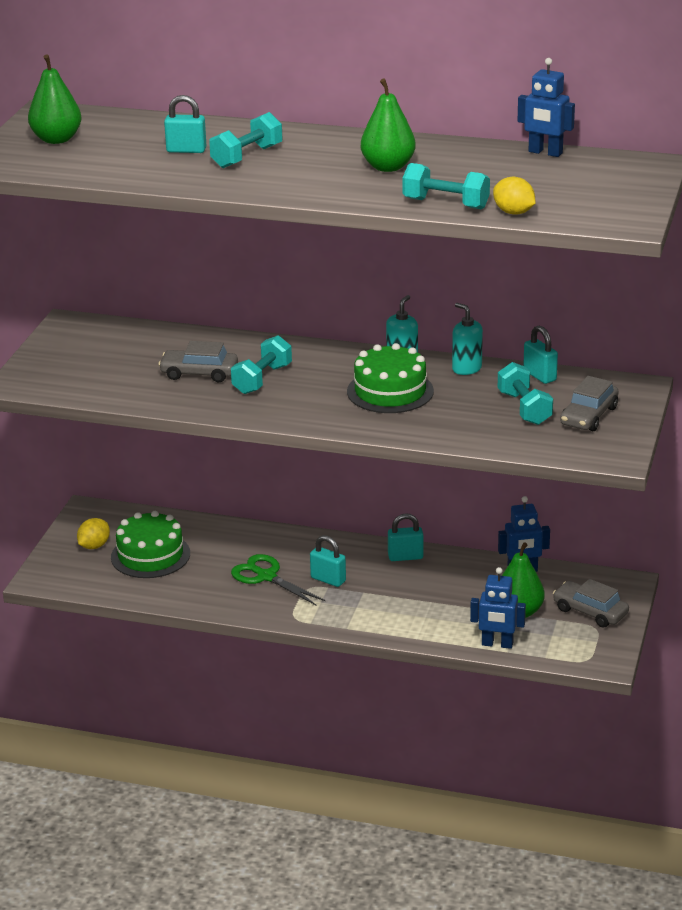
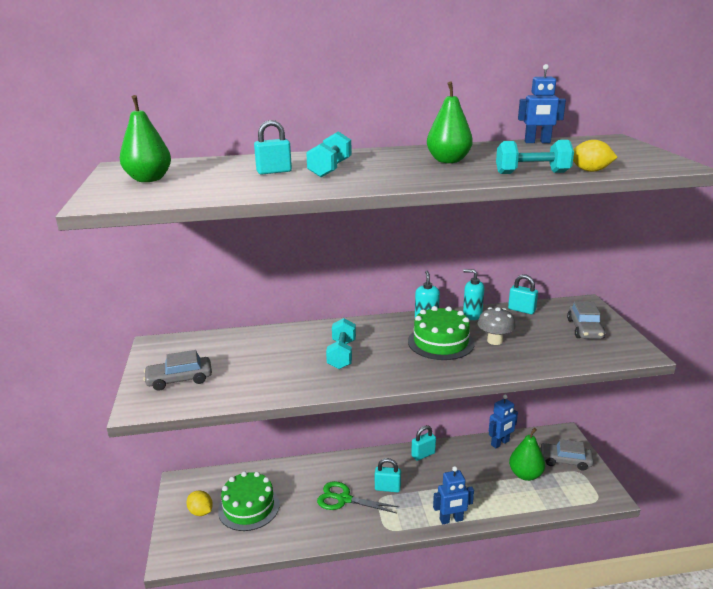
camera: 25 degrees left, 5 degrees down
(94, 546) = (201, 512): yellow lemon -> yellow lemon turned 60 degrees counterclockwise
(199, 373) = (290, 361): grey car -> grey car (179, 379)
(457, 404) = (494, 341): none -> grey mushroom
(497, 644) = (535, 505): blue robot -> blue robot (451, 520)
(524, 408) = (540, 333): turquoise dumbbell -> none

